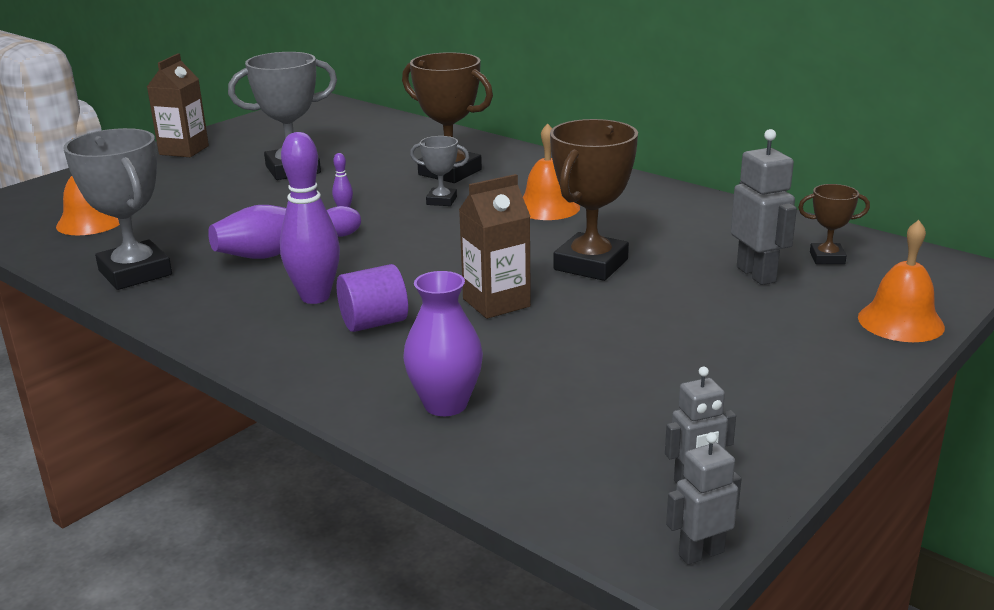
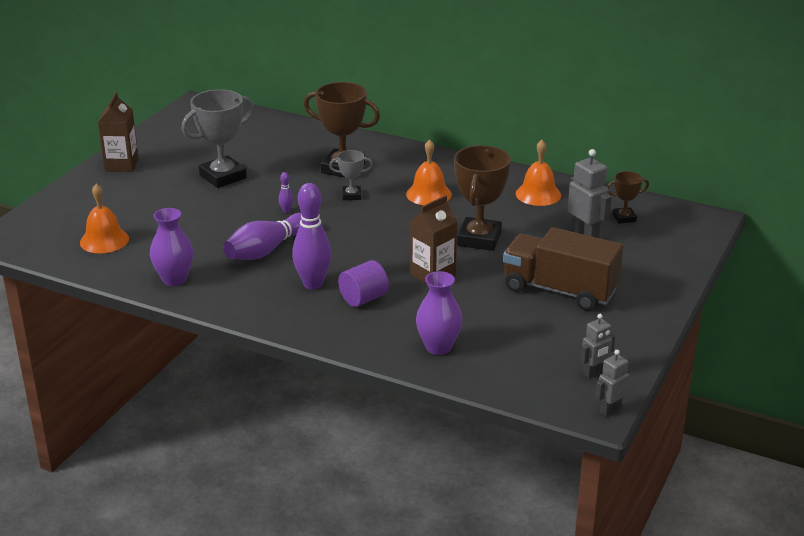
camera: 15 degrees left, 5 degrees up
(135, 273) = (174, 279): grey trophy -> purple vase
(685, 344) = (559, 290): none -> brown truck
(900, 322) = (677, 260): orange bell -> orange bell (538, 194)

